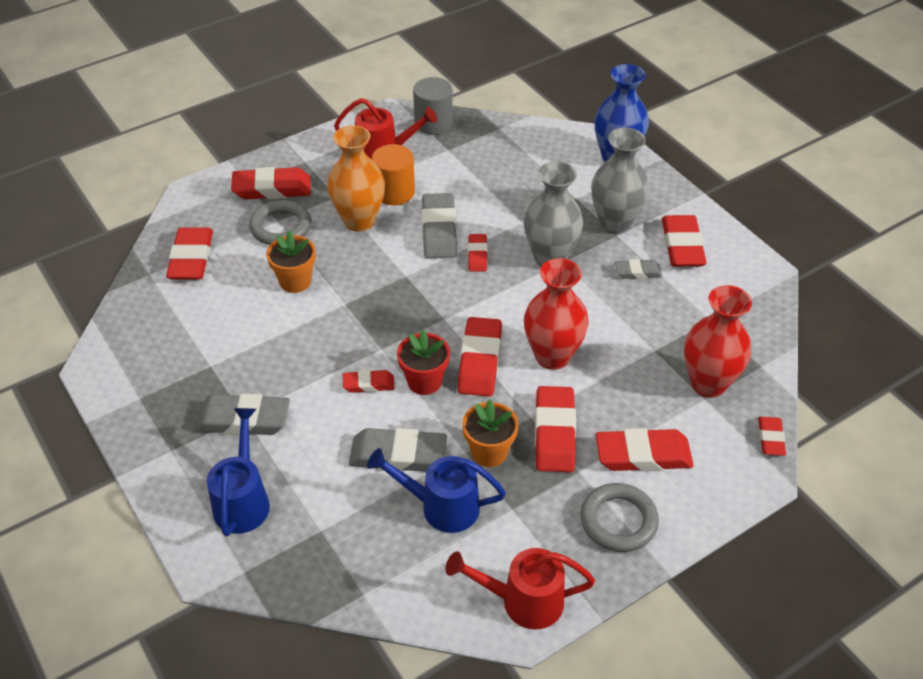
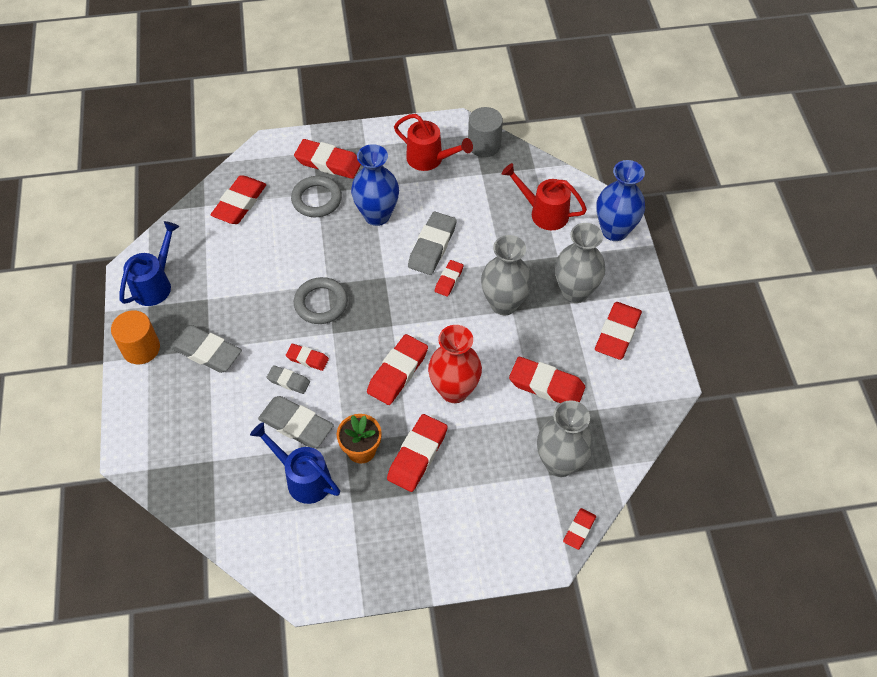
camera: 25 degrees right, 10 degrees up
(243, 500) = (175, 415): blue watering can -> blue watering can (155, 284)
(295, 281) = (302, 251): orange flower pot -> none
(359, 221) = (377, 215): orange vase -> blue vase
(394, 192) = (417, 199): orange cylinder -> orange cylinder (141, 348)
(424, 381) = (348, 373): red flower pot -> none
(522, 601) = (317, 575): red watering can -> red watering can (543, 213)
(618, 521) = (421, 545): grey ring -> grey ring (321, 303)
(637, 272) = (566, 343): grey eraser -> grey eraser (288, 381)
(643, 455) = (472, 501): red eraser -> red eraser (546, 385)
(708, 383) = (560, 463): red vase -> grey vase

